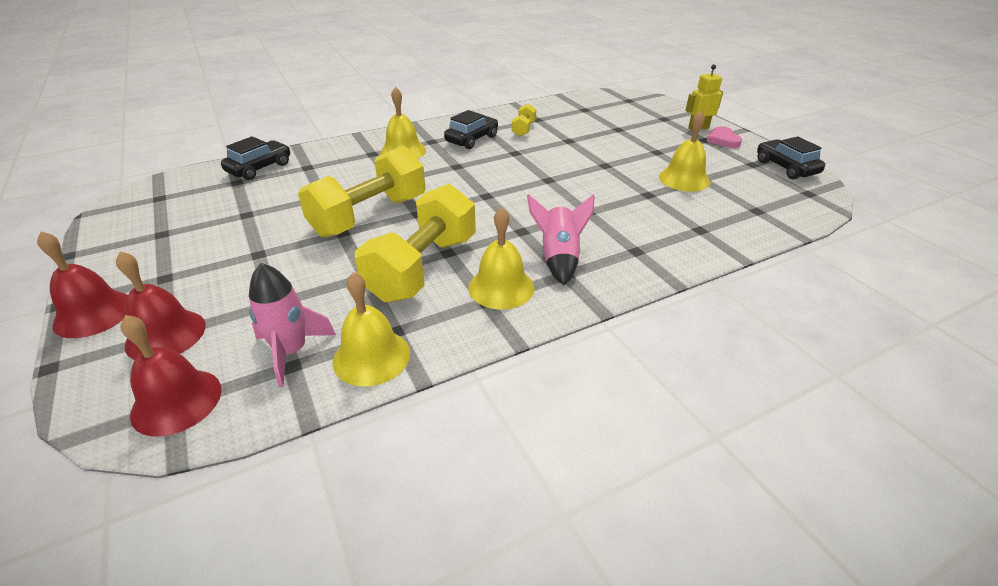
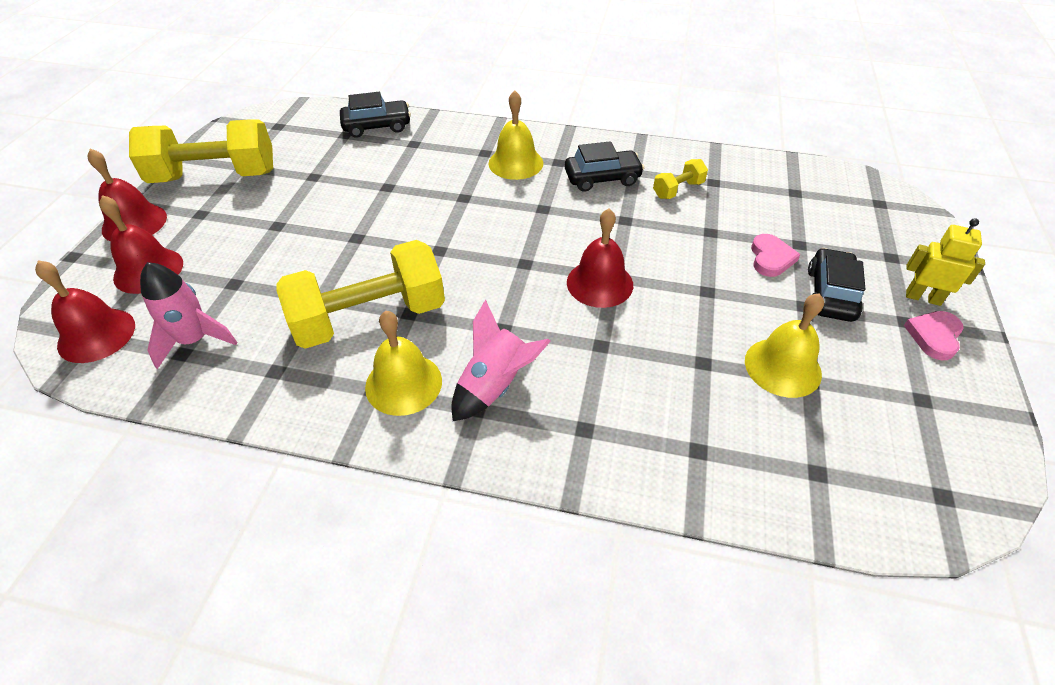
camera: 40 degrees right, 10 degrees up
(369, 216) = (397, 231): yellow dumbbell -> yellow dumbbell (215, 176)
(371, 357) = (233, 384): yellow bell -> none
(545, 185) = (599, 283): none -> red bell
(614, 139) = (771, 258): none -> pink heart
(785, 167) = (971, 434): black car -> black car (830, 294)

